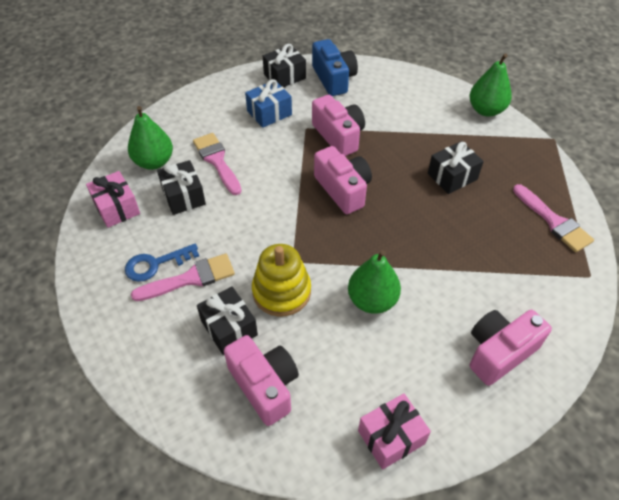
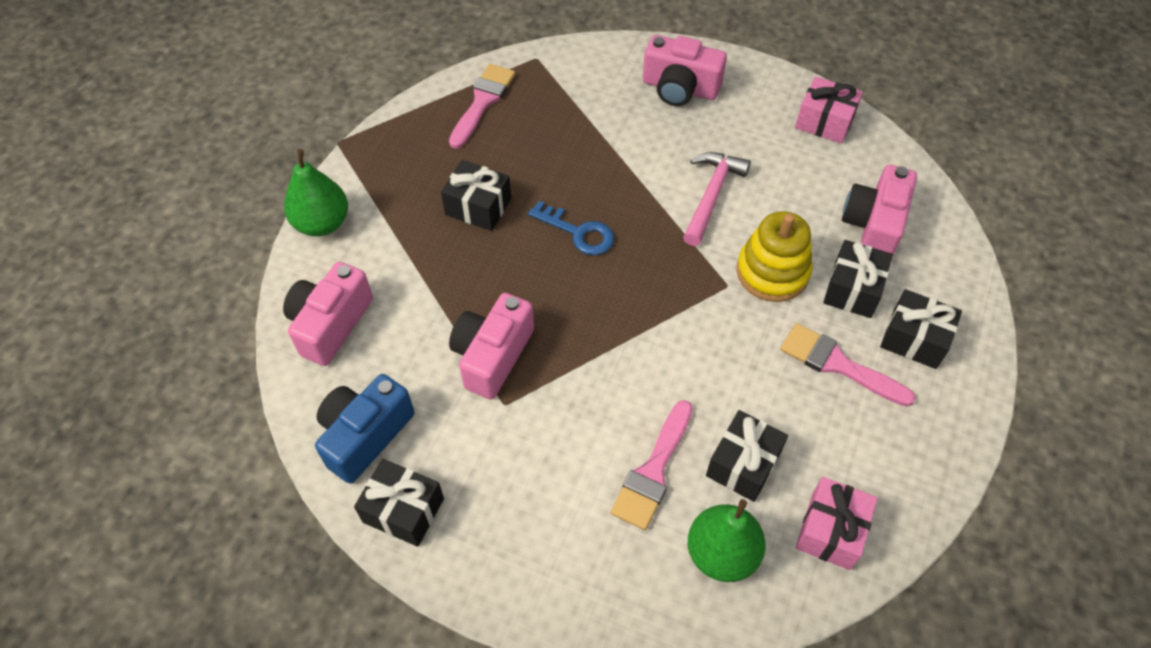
camera: 125 degrees left, 5 degrees up
(155, 264) = (856, 413): blue key -> blue key (578, 232)
(164, 334) = (914, 339): none -> black gift
(269, 113) = (507, 472): blue gift -> none
(343, 189) = (585, 298): pink camera -> pink camera (330, 324)
(372, 300) = (711, 195): green pear -> pink hammer

